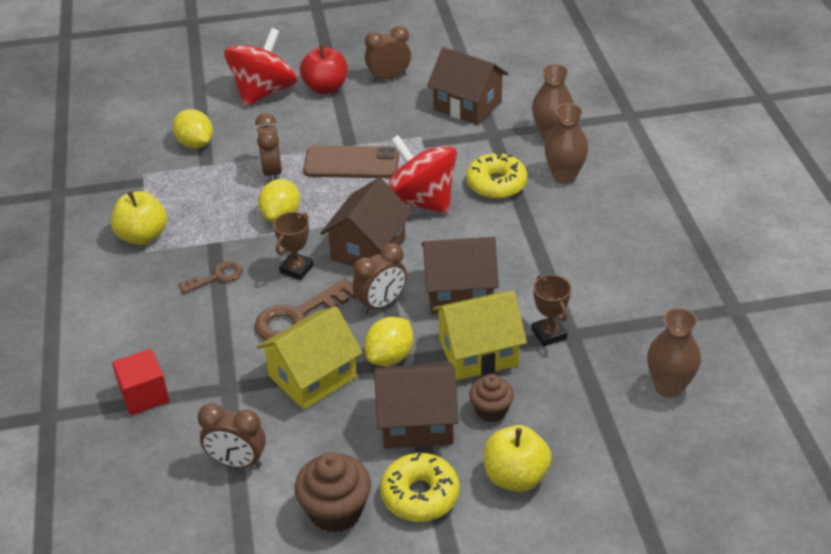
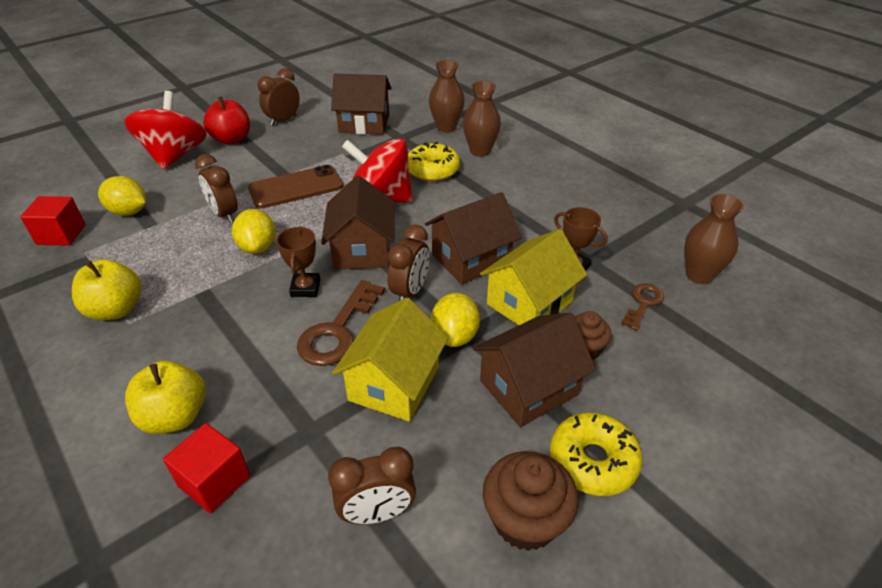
camera: 30 degrees left, 0 degrees up
(133, 150) = (61, 235): none -> red cube
(216, 277) = (225, 322): brown key -> brown key (643, 303)
(515, 477) = (658, 402): yellow apple -> yellow apple (175, 416)

